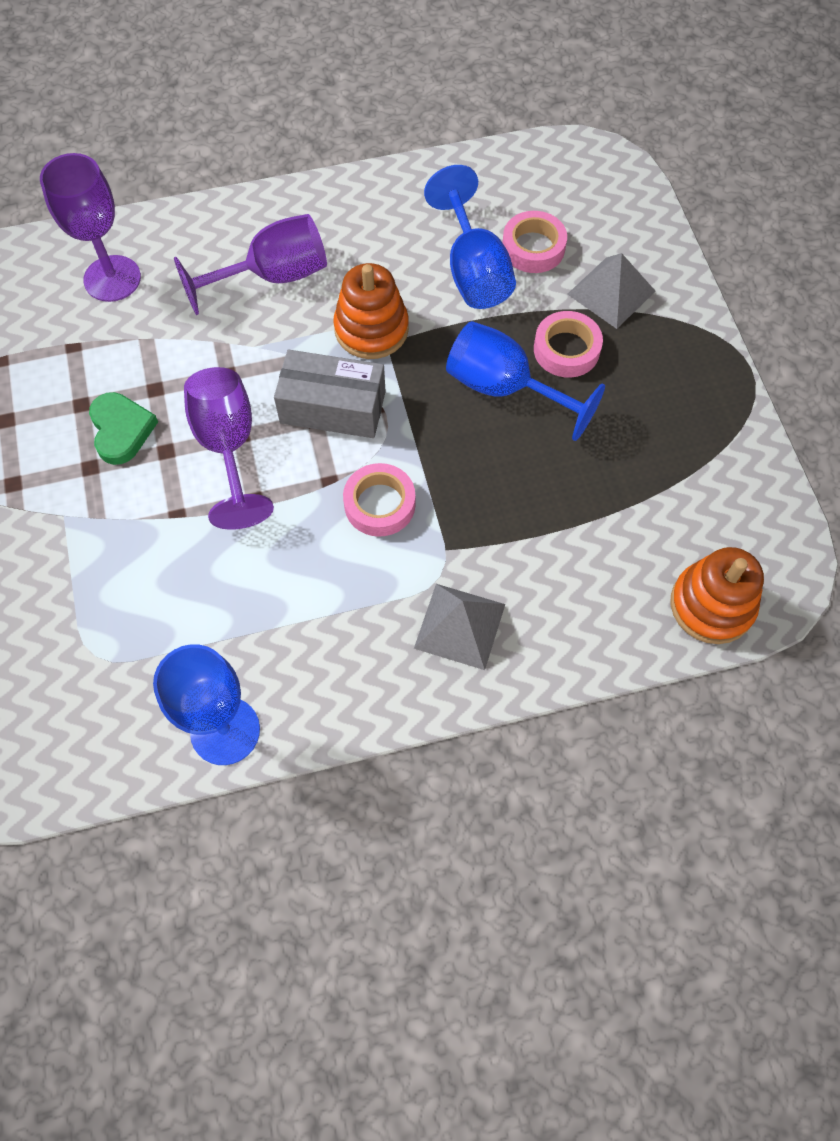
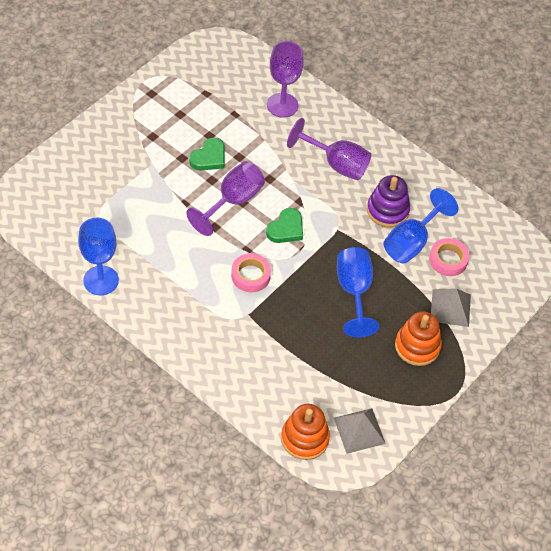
camera: 50 degrees right, 10 degrees down
(333, 407) = (286, 229): grey box -> green heart
(371, 329) = (341, 219): orange stacking toy -> orange stacking toy (417, 346)
(400, 265) = (387, 210): none -> purple stacking toy
(459, 626) = (214, 340): grey pyramid -> grey pyramid (359, 430)
(566, 349) = (398, 306): pink tape -> none

